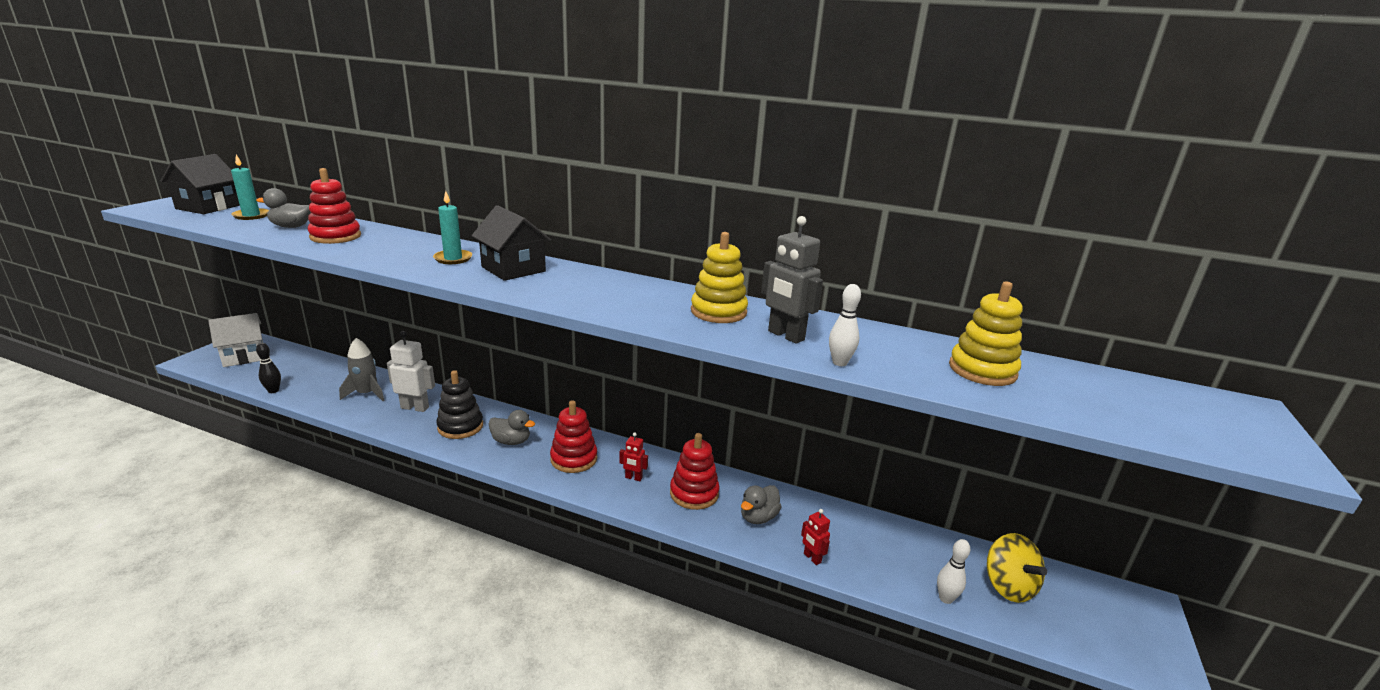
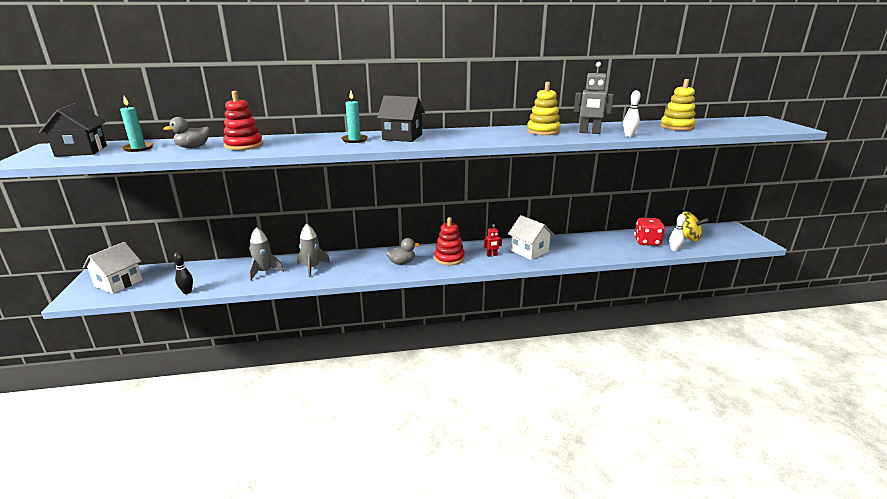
camera: 30 degrees left, 0 degrees up
(415, 407) = (312, 267): white robot -> grey rocket
(460, 427) = (359, 266): black stacking toy -> none
(694, 493) = (529, 251): red stacking toy -> white house
(758, 517) = (569, 249): grey duck -> none
(812, 558) = (611, 255): red robot -> none
(913, 560) = (647, 242): none -> red dice

